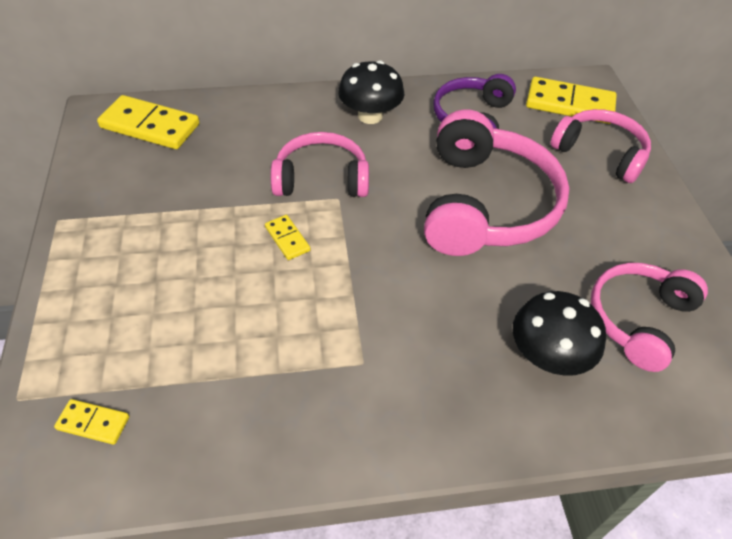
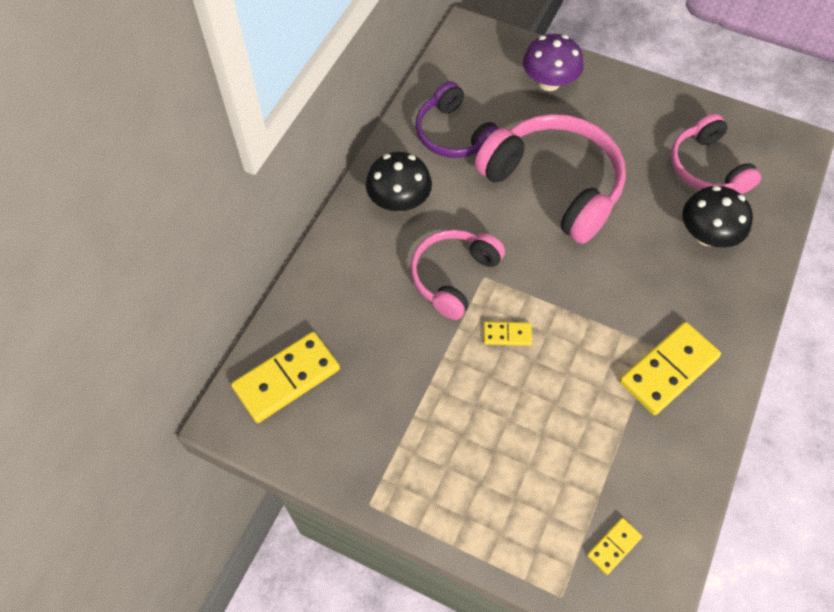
camera: 55 degrees left, 10 degrees up
(569, 104) = (483, 62): yellow domino -> yellow domino (668, 369)
(600, 153) = (549, 82): pink headphones -> purple mushroom

